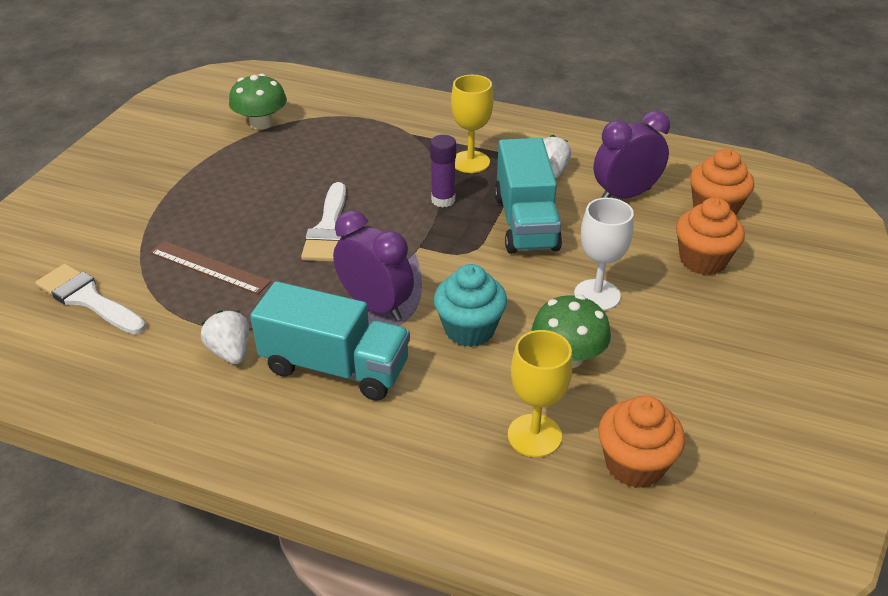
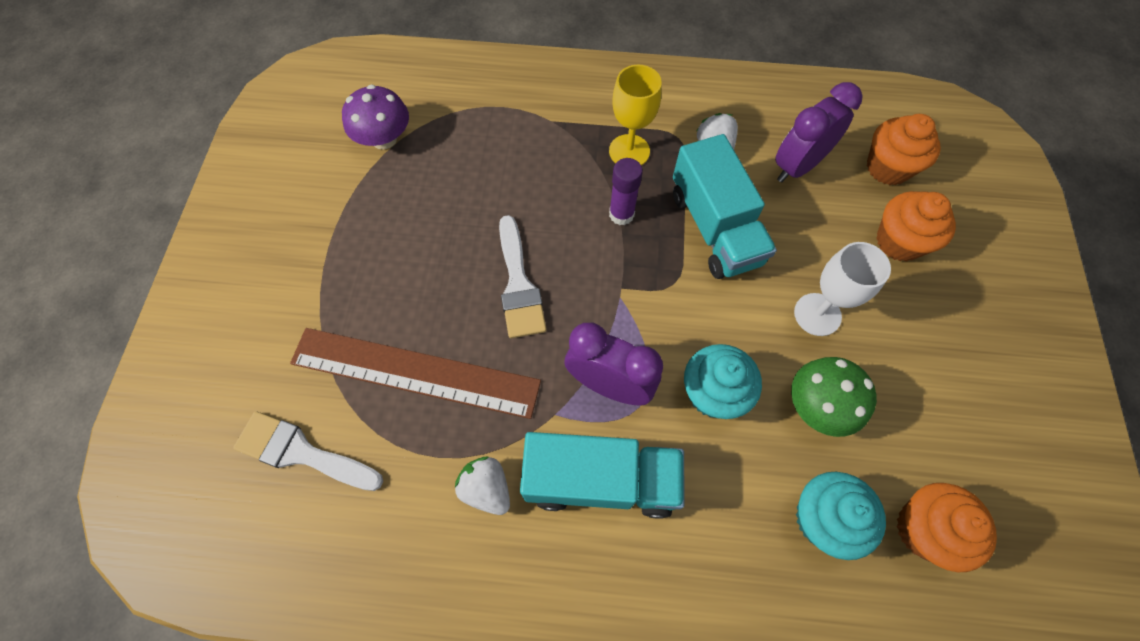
camera: 15 degrees left, 25 degrees up
(209, 267) = (415, 372): brown ruler -> brown ruler, size x1.70
(261, 123) = (384, 139): green mushroom -> purple mushroom
(534, 435) = (823, 519): yellow goblet -> turquoise cupcake

